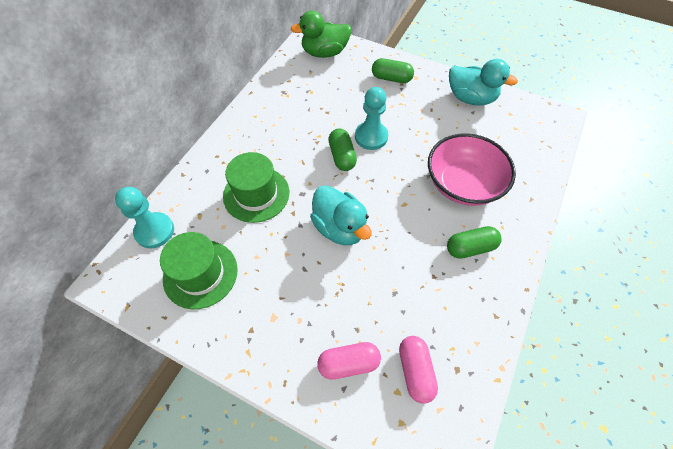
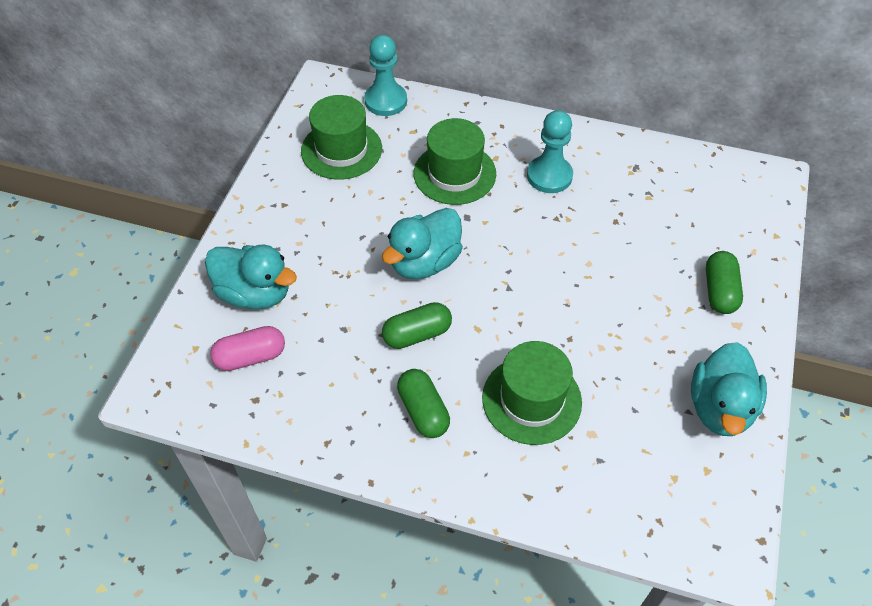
camera: 80 degrees right, 5 degrees down
(324, 53) = (739, 199): green duck -> none
(342, 156) = (539, 249): green capsule -> green capsule (417, 334)
(348, 363) = (255, 293): pink capsule -> turquoise duck
(371, 137) = (586, 278): turquoise pawn -> turquoise pawn (549, 176)
(463, 184) = (531, 400): pink bowl -> green hat

